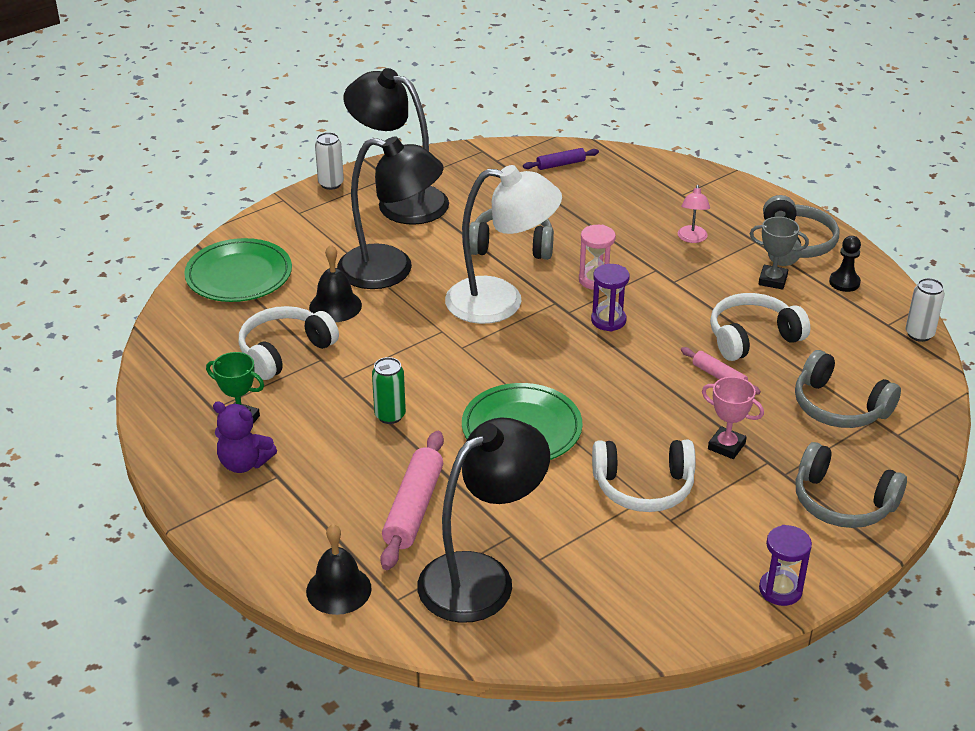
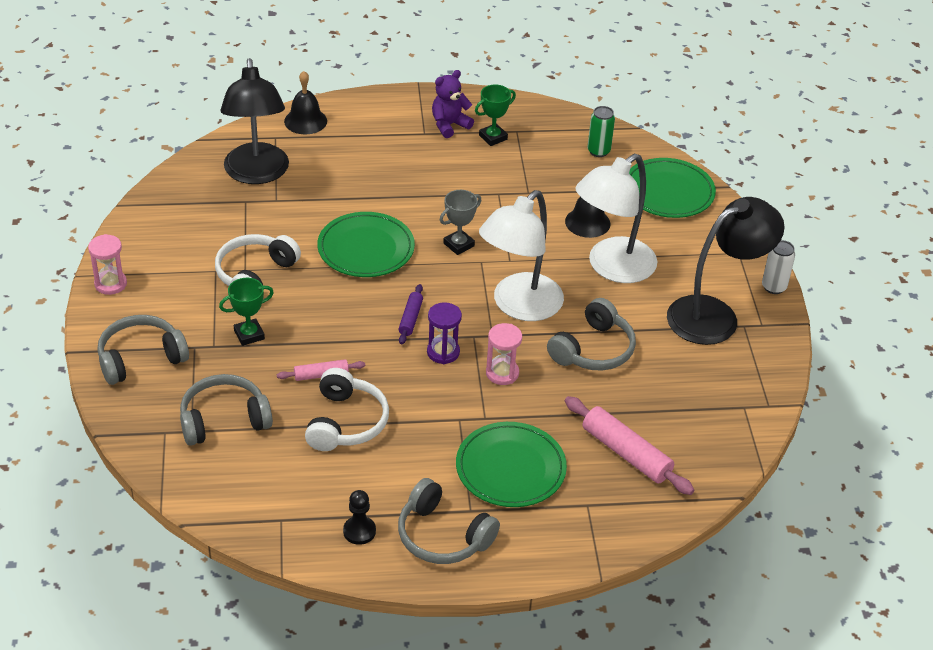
camera: 120 degrees right, 5 degrees up
(285, 351) = (551, 180): white headphones -> none
(390, 270) = (612, 267): black lamp -> white lamp
(390, 415) = (437, 198): green can -> green can (598, 151)
(414, 508) = (340, 172): pink rolling pin -> pink rolling pin (626, 453)
(560, 164) = (705, 447): purple rolling pin -> purple rolling pin (410, 318)
(692, 238) = (510, 468): pink lamp -> green plate
(726, 446) = (249, 335): pink trophy -> green trophy
(772, 280) = (405, 484): grey trophy -> grey trophy (458, 245)
(780, 590) = (110, 284): purple hourglass -> pink hourglass
(919, 334) = (250, 531): white can -> none

